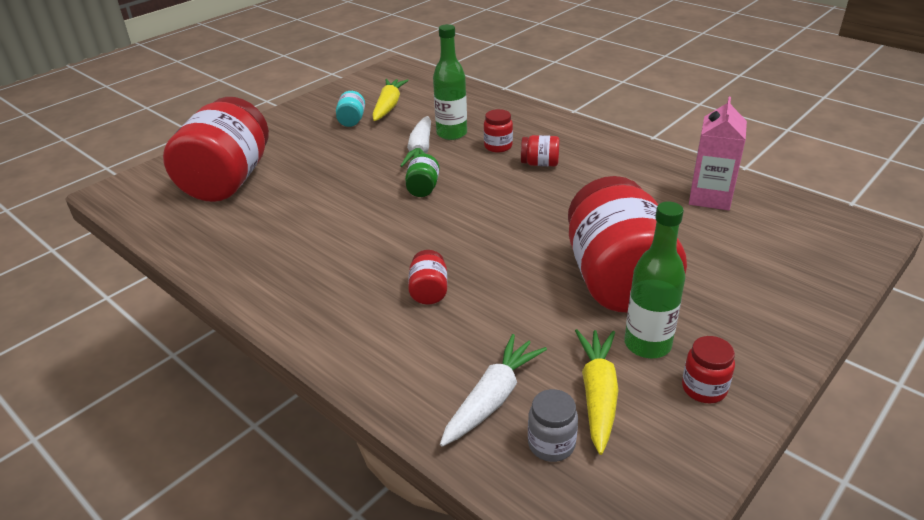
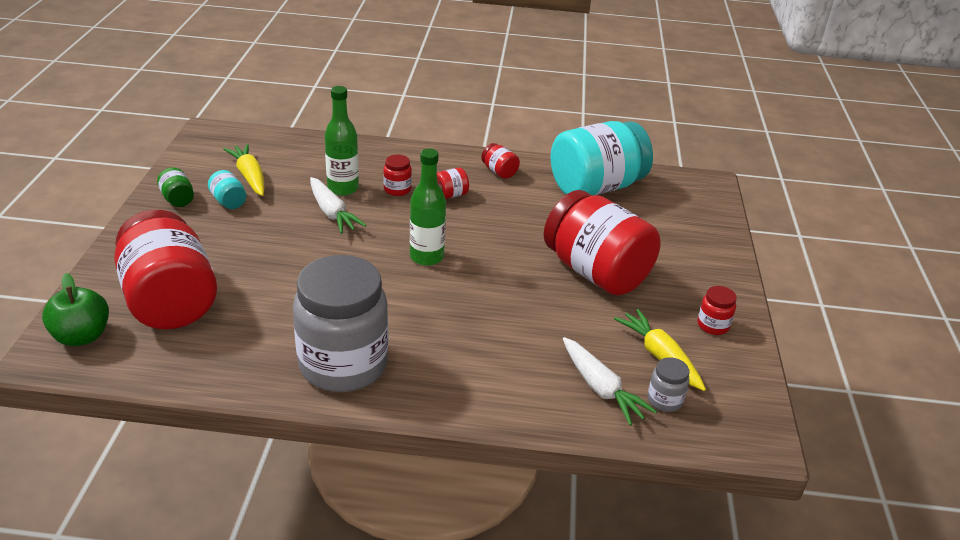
camera: 40 degrees left, 0 degrees up
(148, 186) = (82, 336): none -> green apple
(287, 275) = (343, 365): none -> grey jar
(423, 188) = (374, 248): green jar -> green jar (178, 199)
(429, 291) = (475, 332): red jar -> red jar (499, 172)
(492, 398) = (601, 388): white carrot -> white carrot turned 150 degrees clockwise
(647, 344) = (656, 310): green bottle -> green bottle (426, 257)
(710, 197) = (596, 187): pink carton -> turquoise jar

